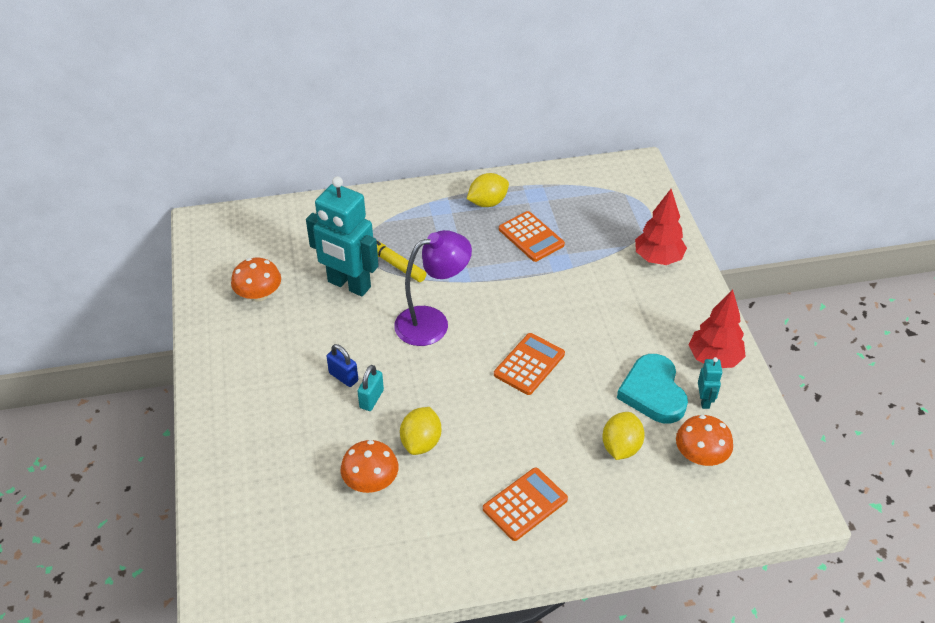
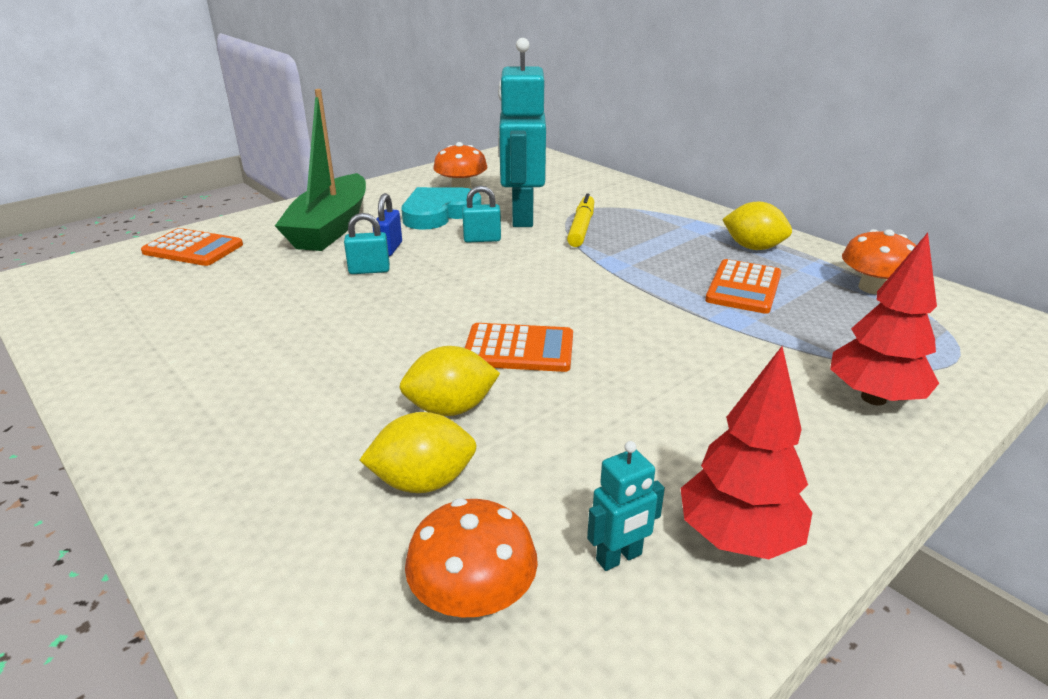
camera: 60 degrees right, 15 degrees down
(272, 399) = (331, 228): none -> green boat
(369, 321) = (482, 239): none -> turquoise padlock
(371, 481) = (243, 303): orange mushroom -> orange mushroom (872, 288)
(421, 442) = (322, 315): yellow lemon -> yellow lemon (451, 408)
(432, 322) = (519, 270): purple lamp -> none
(525, 504) = (251, 420): orange calculator -> orange calculator (193, 249)
(653, 392) = (576, 482): turquoise heart -> turquoise heart (439, 213)

